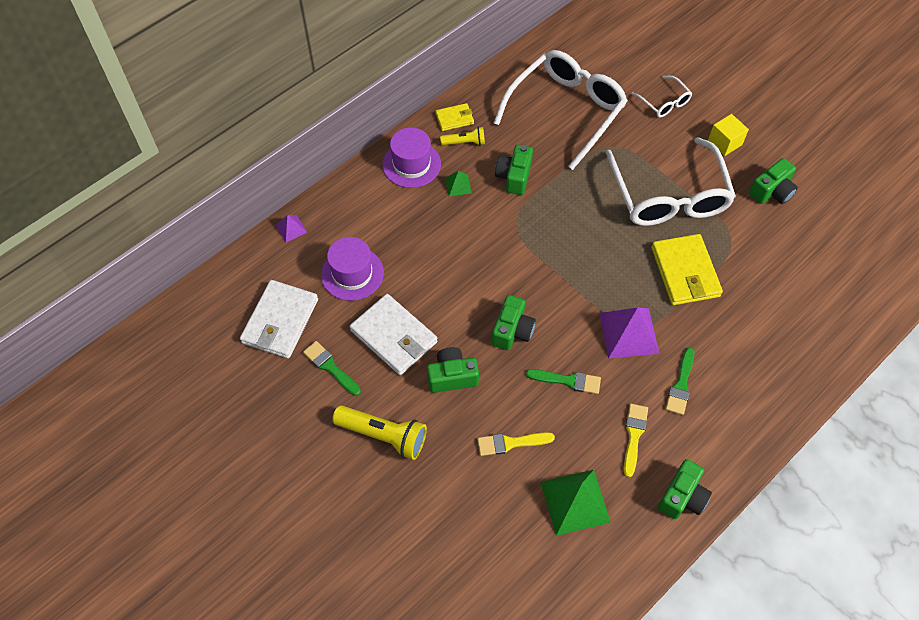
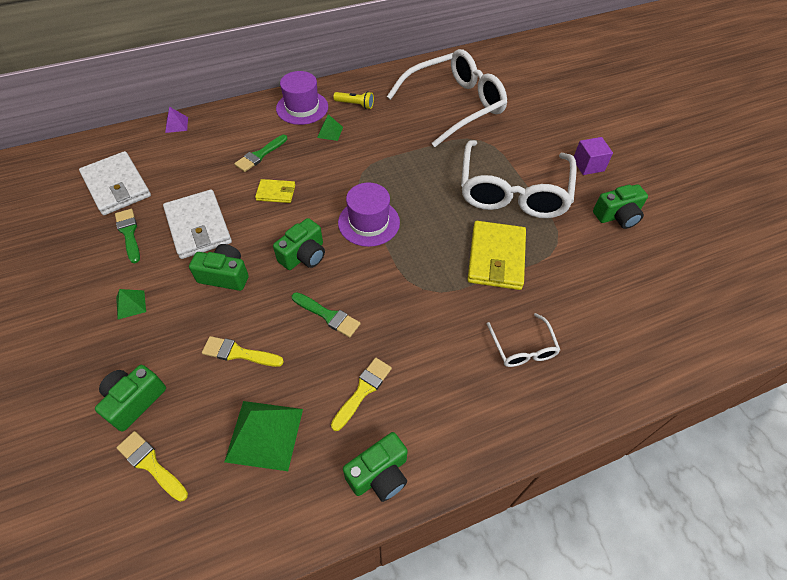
camera: 20 degrees right, 5 degrees down
(280, 321) = (117, 186): white wallet -> white wallet turned 75 degrees counterclockwise
(352, 273) = (199, 169): purple hat -> purple hat (369, 222)
(384, 435) = (131, 304): yellow flashlight -> green pyramid
(454, 119) = (357, 87): yellow wallet -> yellow wallet (276, 193)
(498, 560) = (151, 464): none -> yellow brush
(514, 176) = (381, 139): green camera -> green camera (134, 401)
(628, 333) = (411, 293): purple pyramid -> none
(664, 102) = (546, 121): white glasses -> white glasses (523, 348)
(681, 385) = (438, 358): green brush -> green brush (260, 155)
(724, 143) = (588, 165): yellow cube -> purple cube

